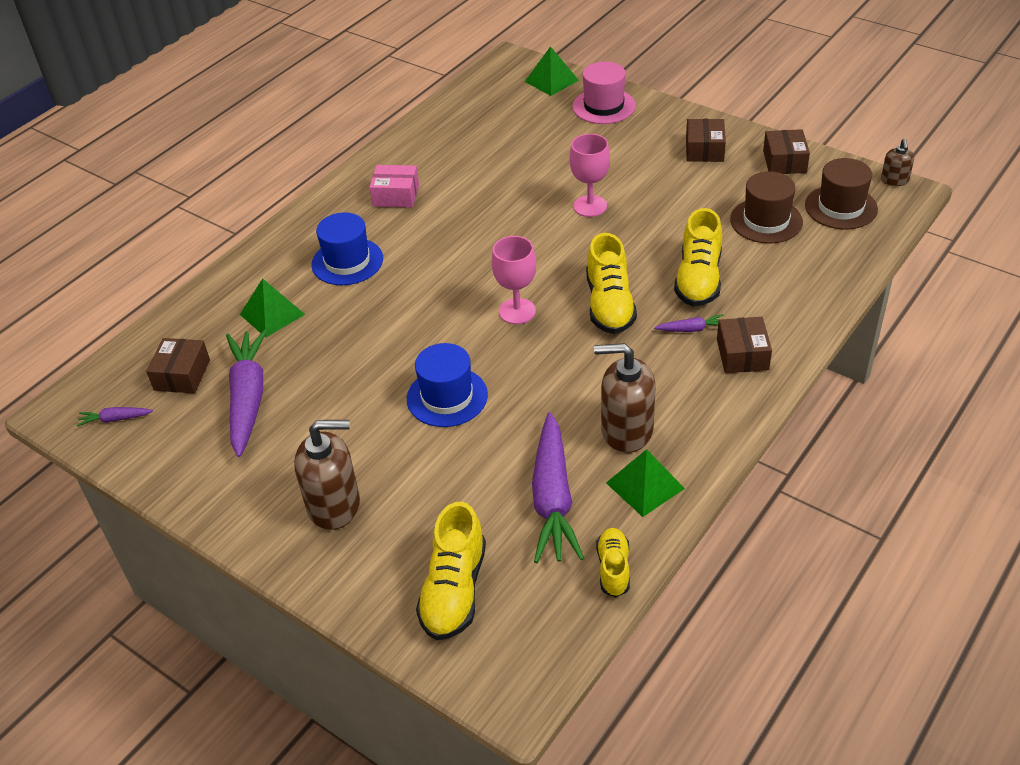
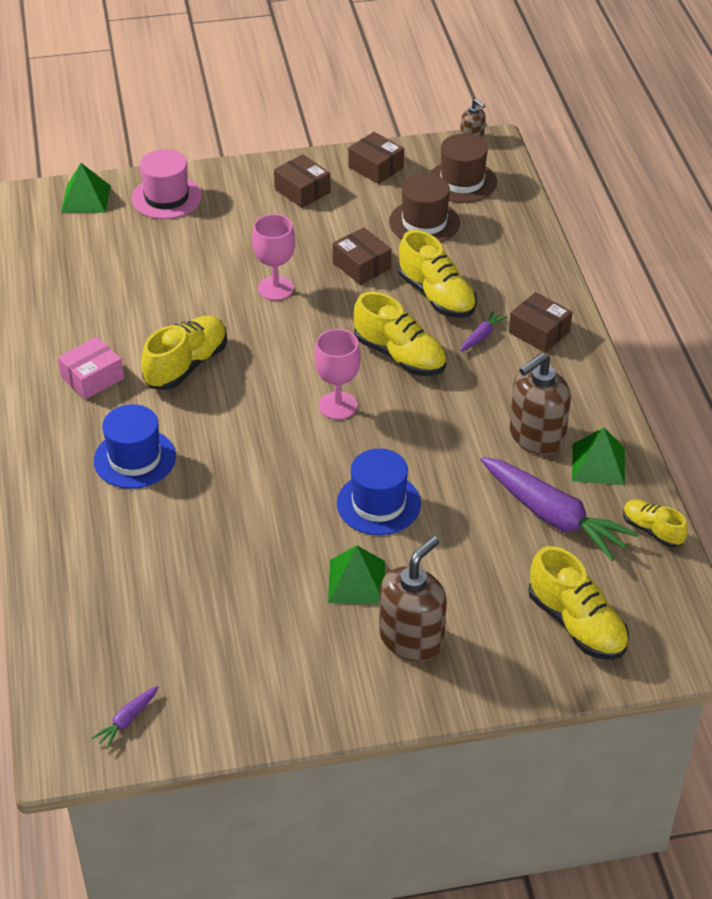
camera: 50 degrees left, 0 degrees up
(182, 375) = (131, 645): brown box -> brown box (361, 266)
(248, 398) = (220, 619): purple carrot -> none
(272, 314) = (134, 543): green pyramid -> green pyramid (356, 581)
(461, 222) = (186, 365): none -> yellow shoe

